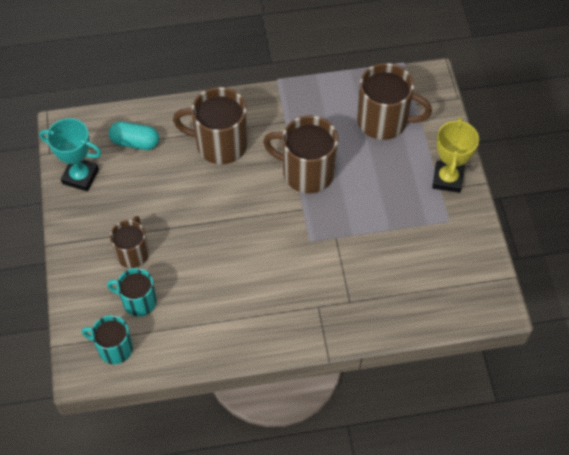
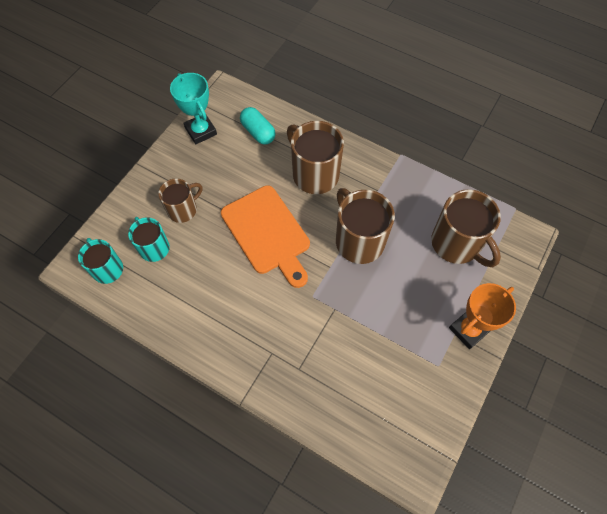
camera: 40 degrees right, 5 degrees up
(226, 219) = (267, 233): none -> orange cutting board
(447, 179) = (468, 330): yellow trophy -> orange trophy

